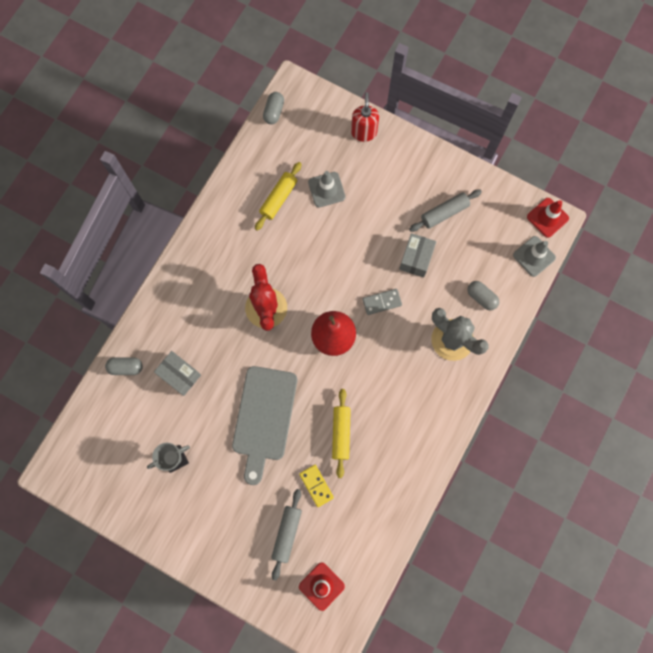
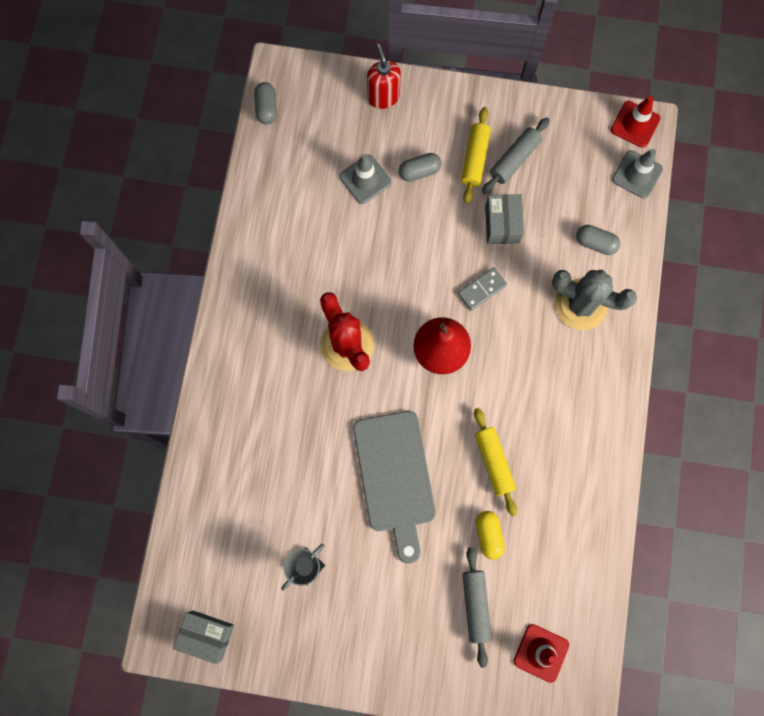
camera: 20 degrees left, 0 degrees up
(126, 367) = (203, 477): grey capsule -> grey capsule (419, 171)
(180, 375) = (273, 463): grey box -> grey box (207, 635)
(278, 198) = (312, 209): yellow rolling pin -> yellow rolling pin (475, 159)
(316, 485) = (488, 535): yellow domino -> yellow capsule

